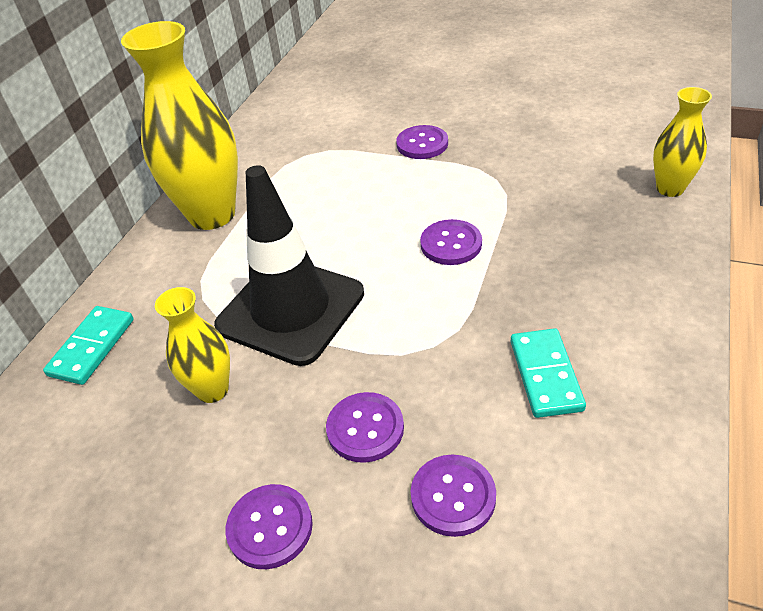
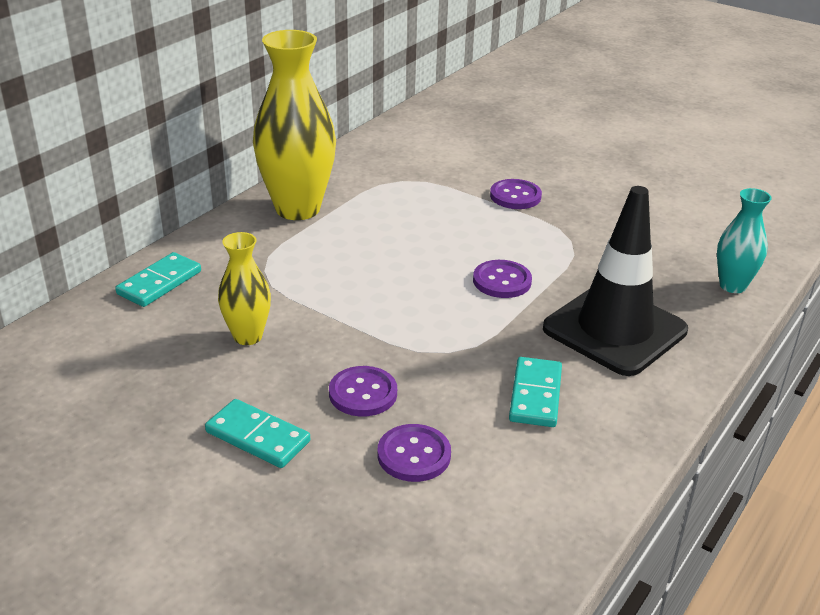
camera: 10 degrees right, 10 degrees down
(270, 527) = (257, 437): purple button -> turquoise domino
(291, 309) = (337, 296): black traffic cone -> black traffic cone (614, 330)
(670, 189) = (732, 286): yellow vase -> turquoise vase

